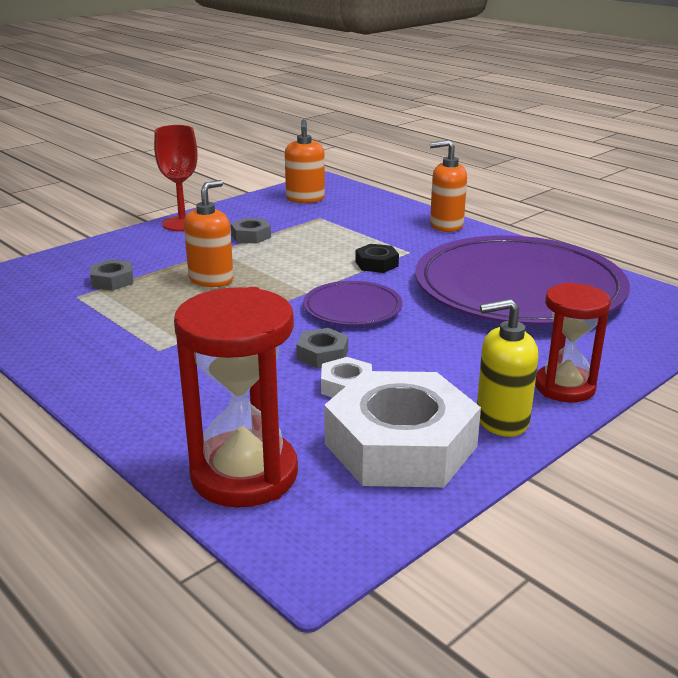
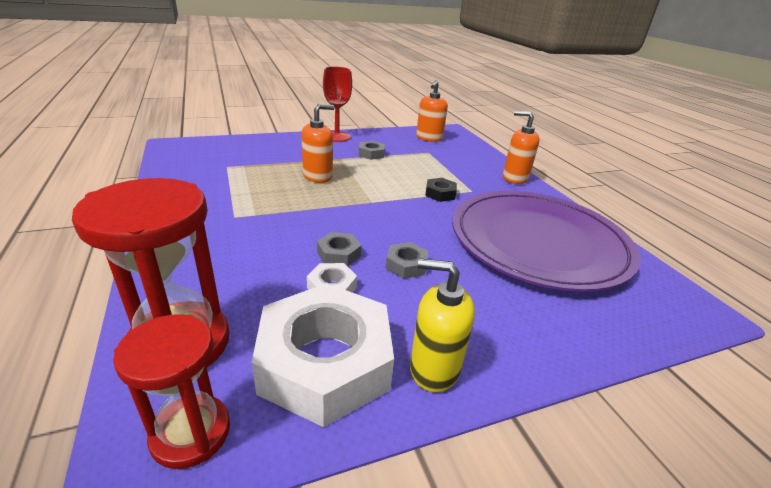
camera: 20 degrees right, 5 degrees up
(112, 281) = (258, 162): grey nut -> grey nut (406, 265)
(352, 308) = (394, 222): purple plate -> none
(564, 387) = (518, 352): red hourglass -> red hourglass (191, 433)

